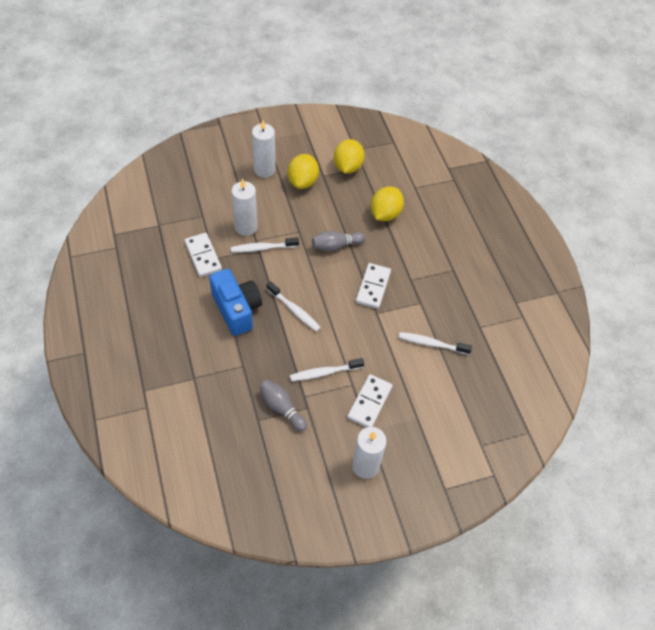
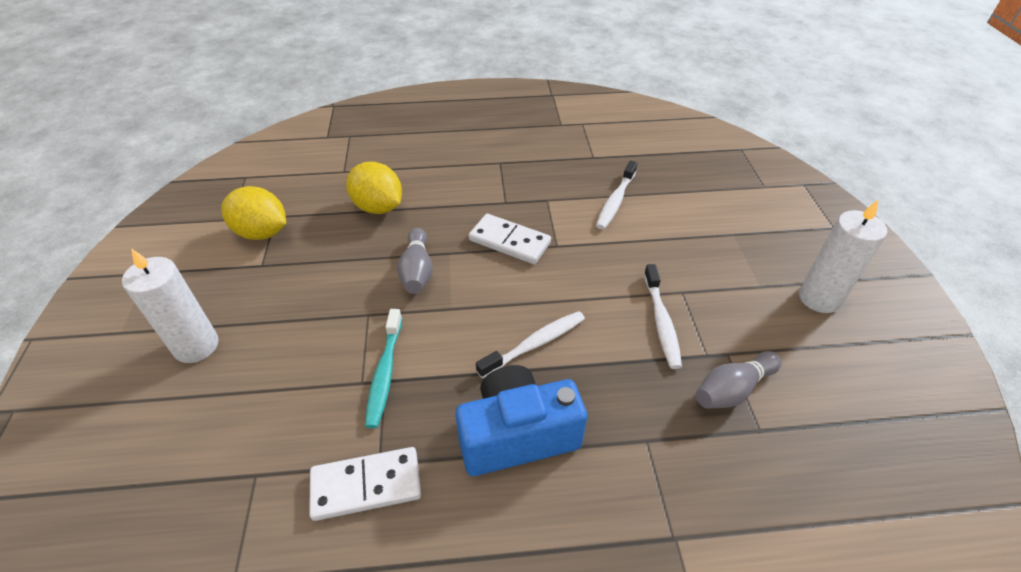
camera: 75 degrees left, 10 degrees down
(246, 227) = (322, 395): white candle -> none
(262, 248) = (384, 373): white toothbrush -> turquoise toothbrush
(303, 181) = (259, 293): yellow lemon -> none
(369, 402) = (712, 277): white domino -> none

